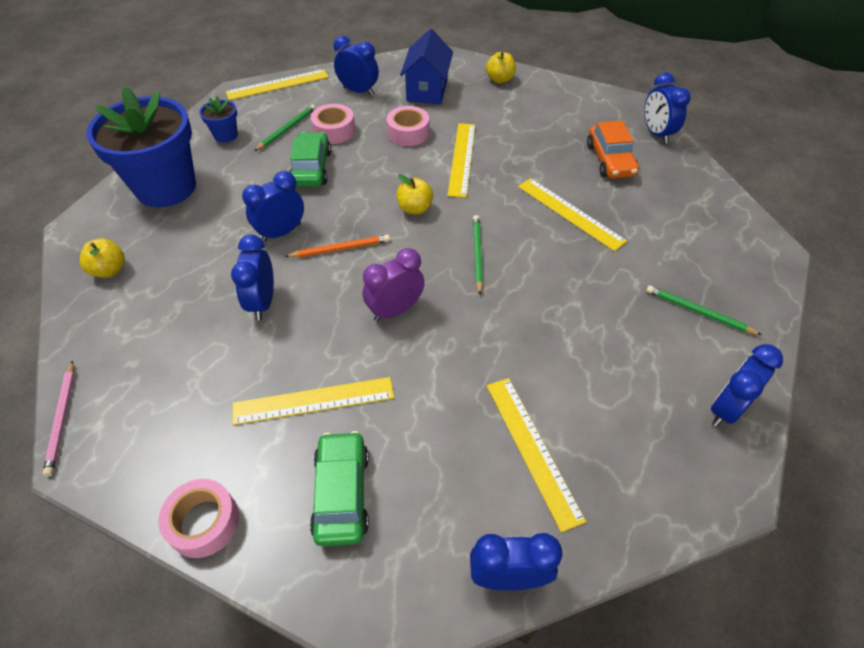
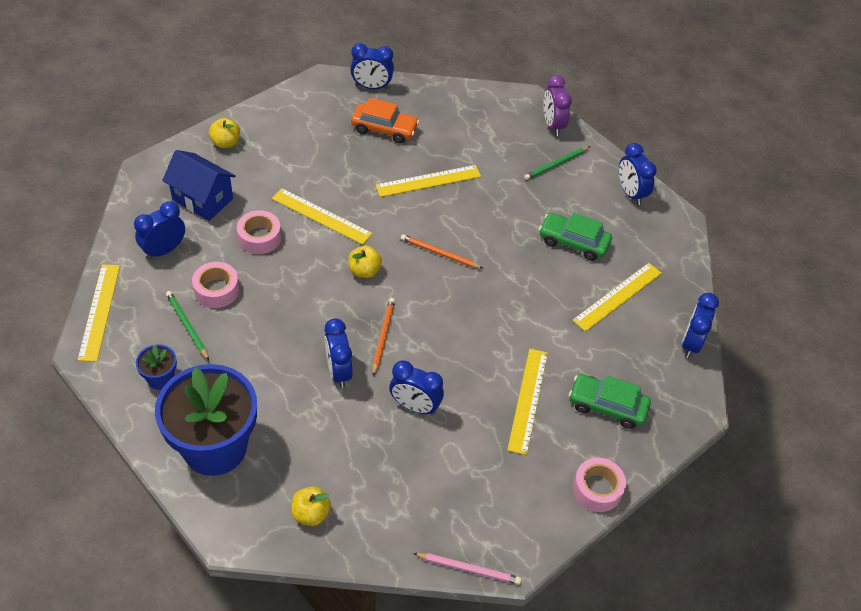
camera: 70 degrees left, 0 degrees up
(311, 168) = (263, 324): green car -> green car (573, 242)
(395, 310) = (469, 324): purple clock -> purple clock (552, 125)
(477, 254) = (439, 253): green pencil -> orange pencil
(532, 449) = (617, 296): yellow ruler -> yellow ruler turned 45 degrees counterclockwise

